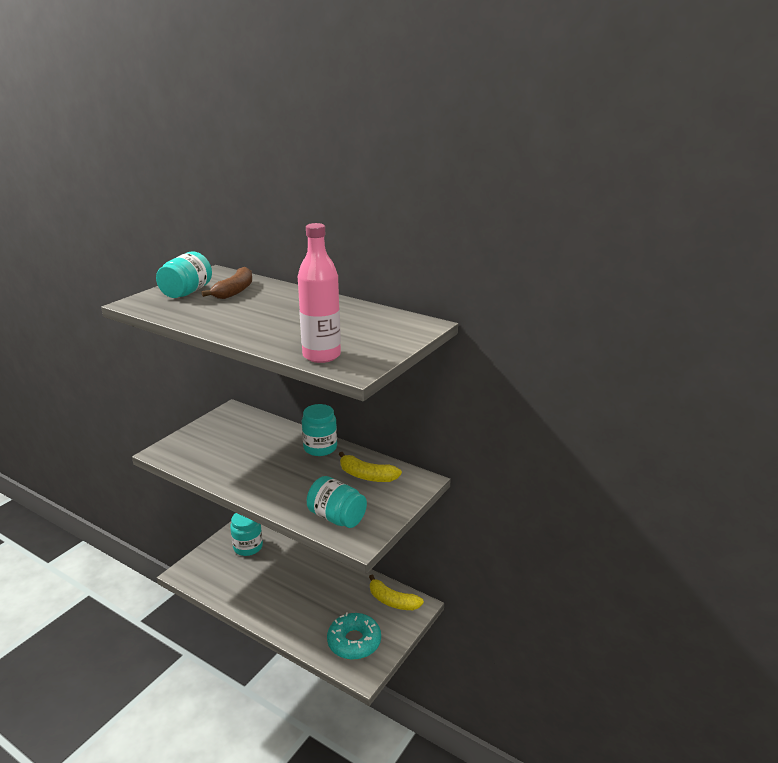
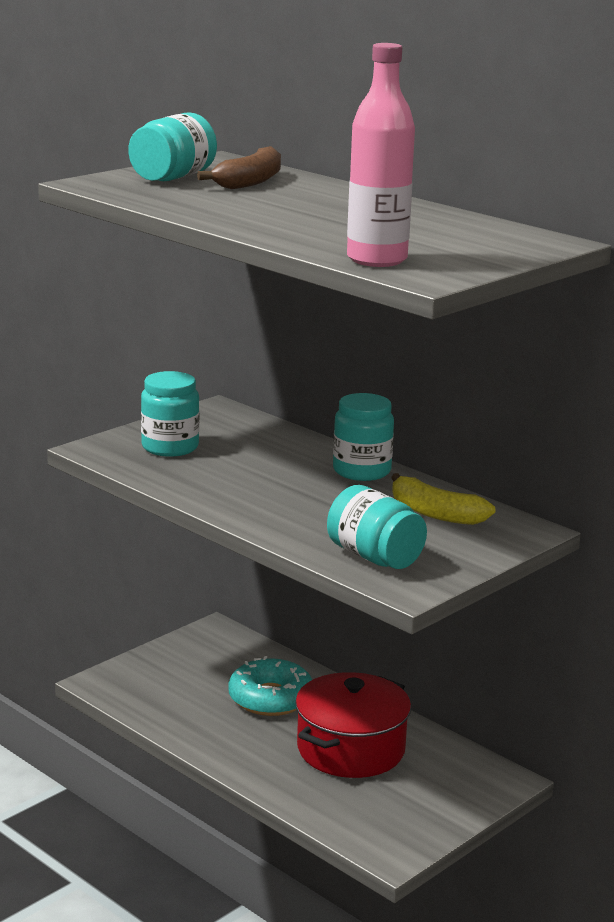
camera: 10 degrees right, 5 degrees down
(248, 547) = (215, 662): turquoise jar -> turquoise jar (170, 447)
(331, 598) = (351, 749): none -> red pot
(354, 642) = (382, 811): turquoise donut -> turquoise donut (270, 698)
(392, 601) = (460, 767): yellow banana -> none

